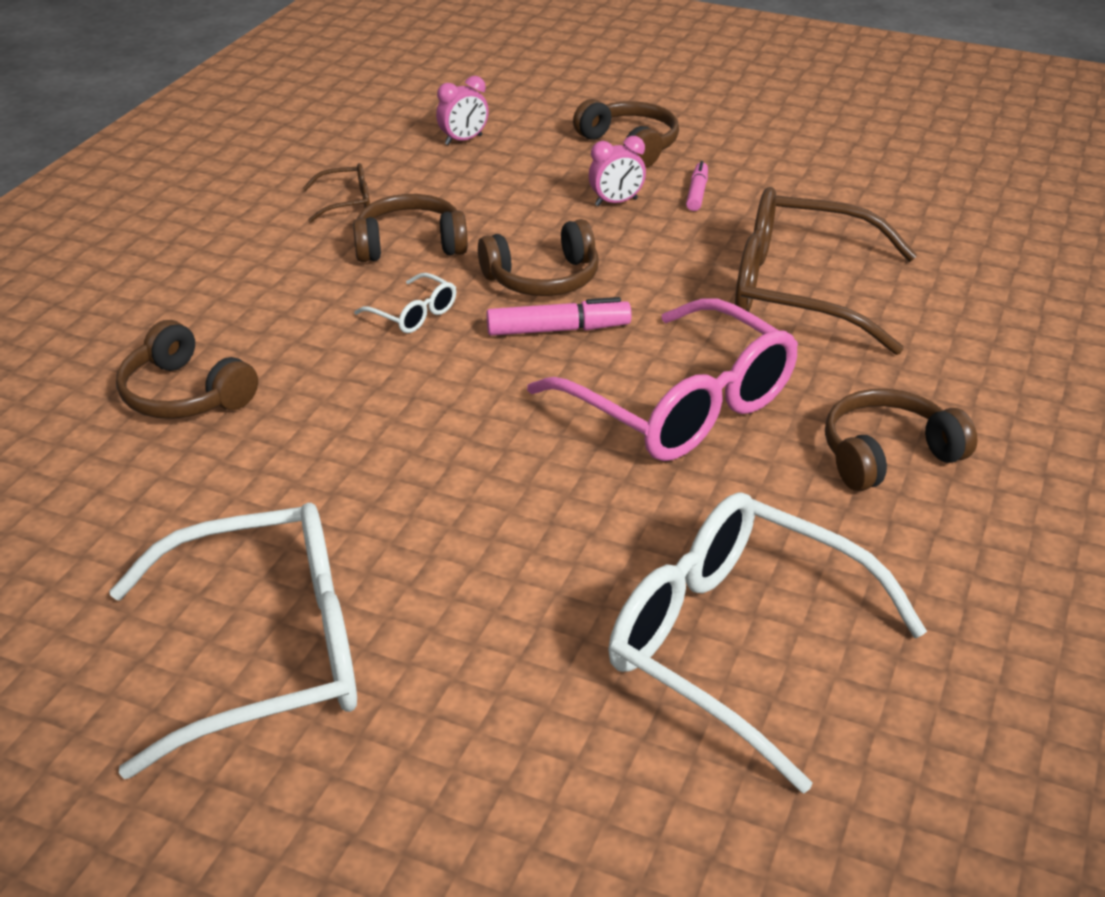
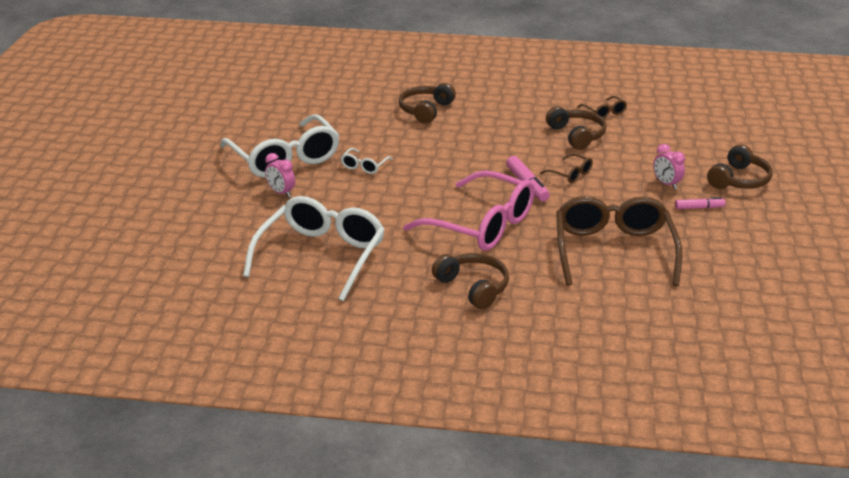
camera: 75 degrees right, 5 degrees down
(414, 314) = (516, 147): white glasses -> white glasses (364, 166)
(463, 140) = (697, 130): pink clock -> pink clock (281, 193)
(543, 279) = (570, 174): brown headphones -> brown glasses
(681, 406) = (482, 225): pink glasses -> pink glasses turned 90 degrees counterclockwise

